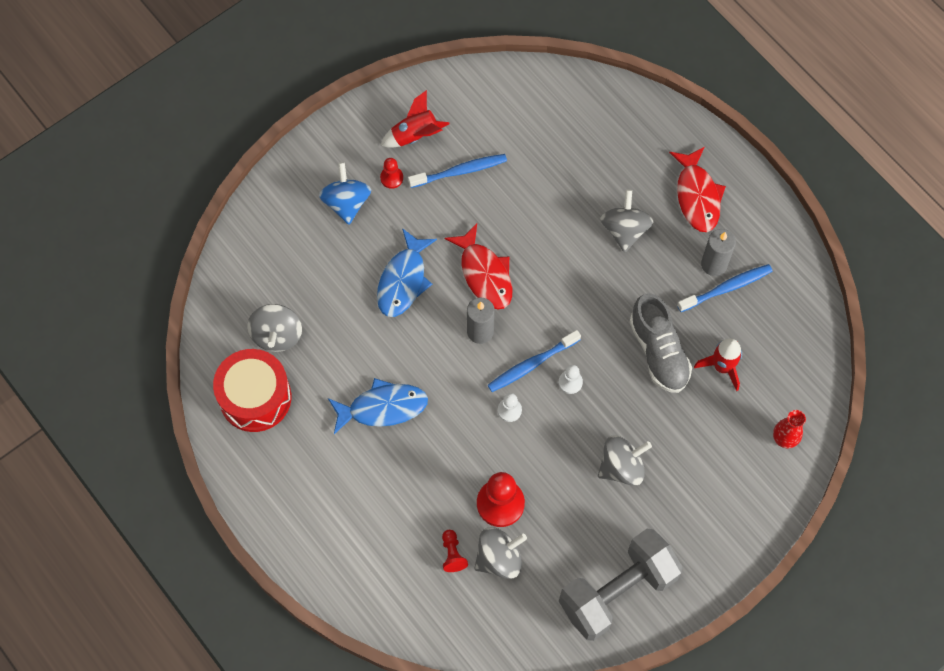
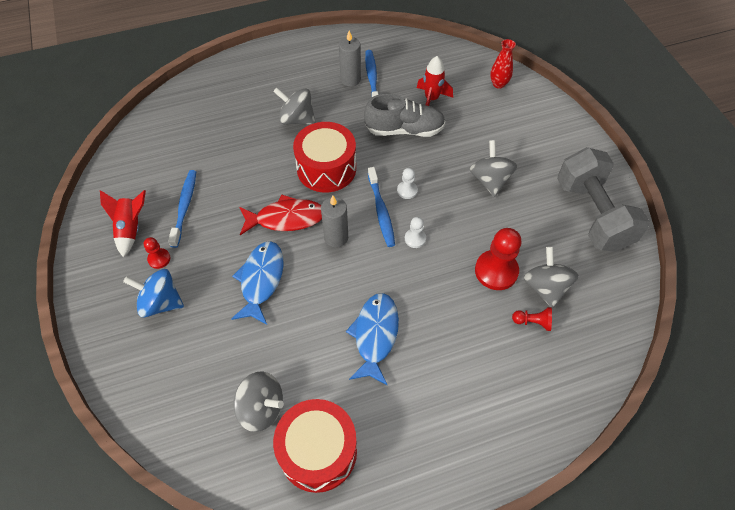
camera: 70 degrees left, 10 degrees down
(403, 280) = (261, 280): blue fish -> blue fish turned 120 degrees counterclockwise
(566, 288) = (326, 168): none -> red drum
(697, 196) = (293, 72): red fish -> none

